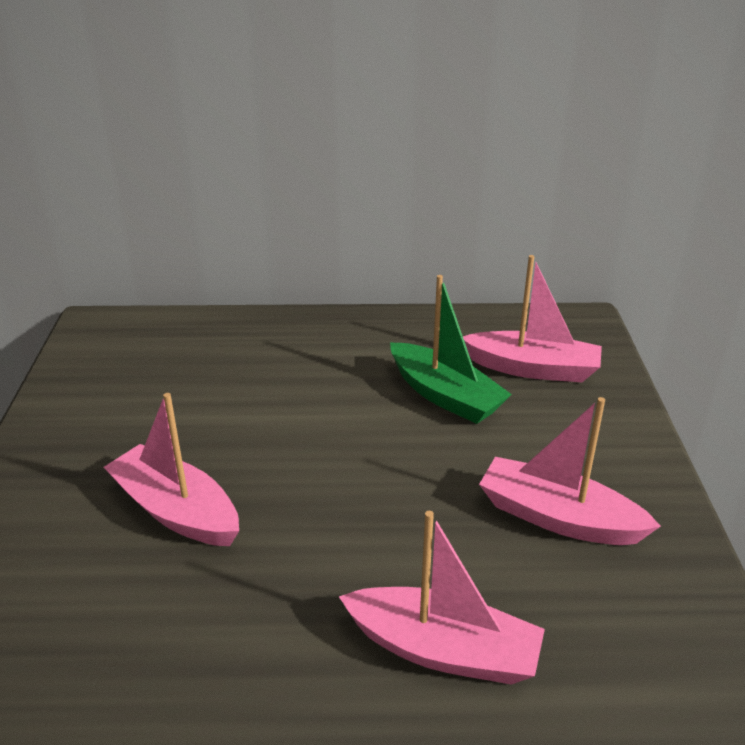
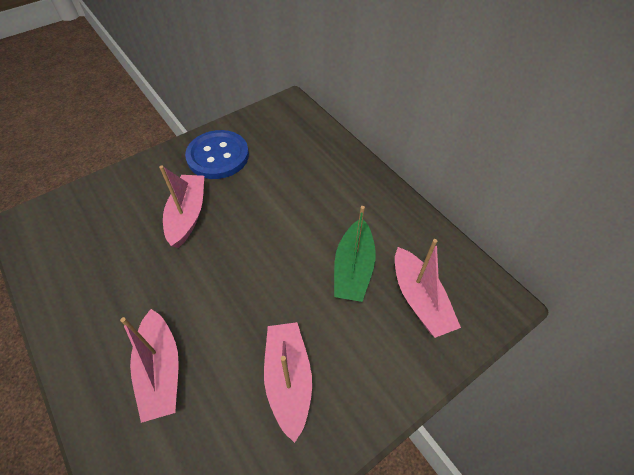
camera: 55 degrees right, 20 degrees up
(98, 432) = (218, 156): none -> blue button

